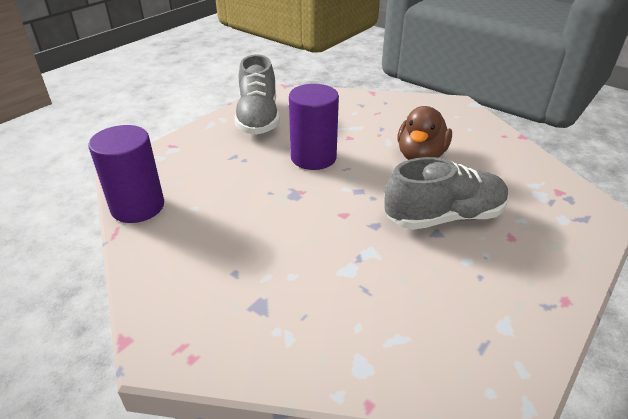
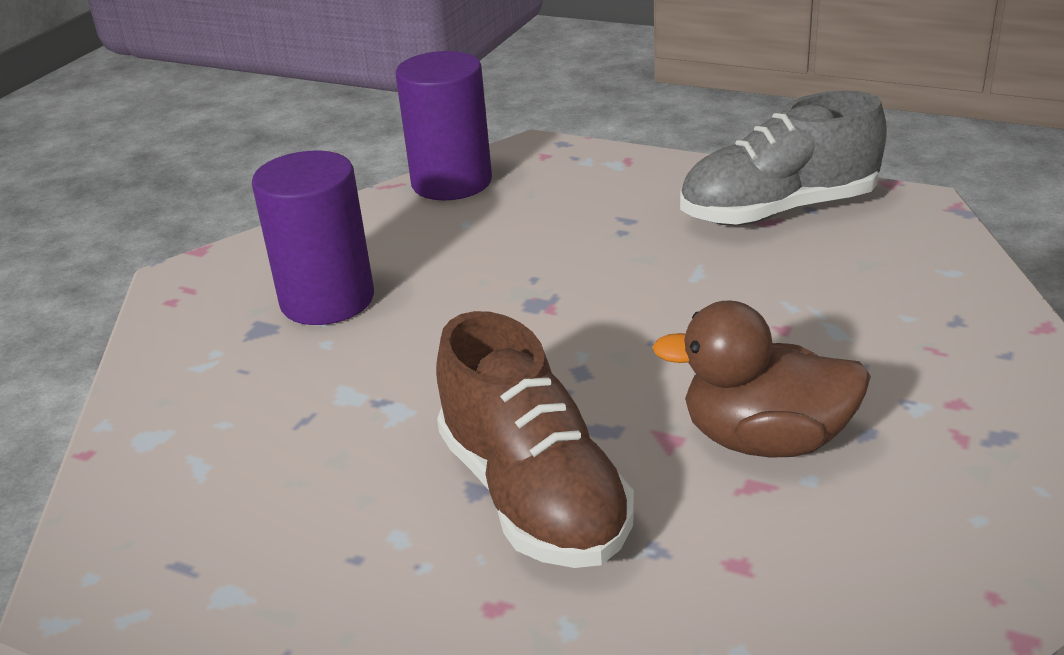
camera: 80 degrees right, 5 degrees down
(313, 157) = (671, 299): purple cylinder -> purple cylinder (327, 300)
(444, 217) = (533, 495): grey shoe -> brown shoe

